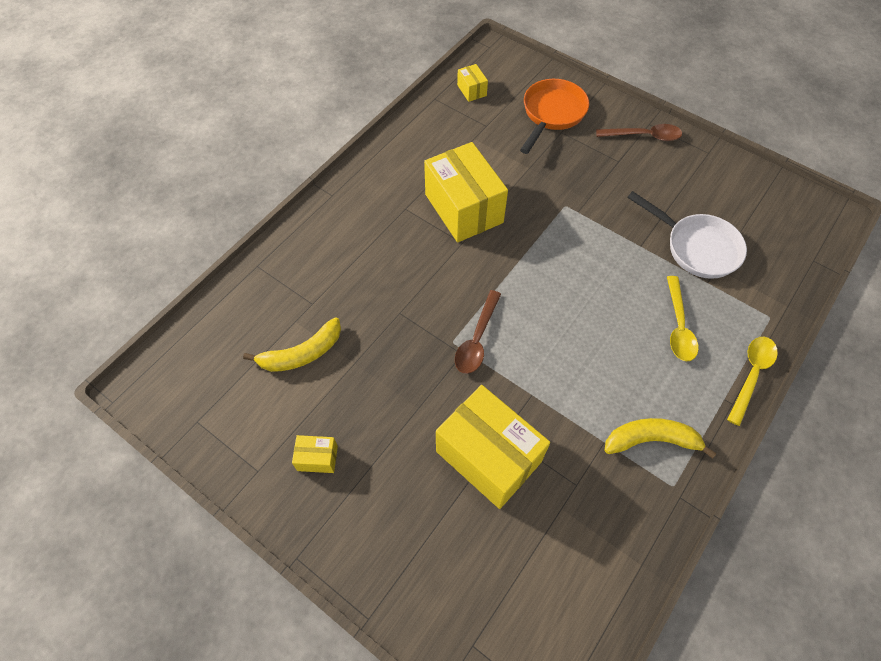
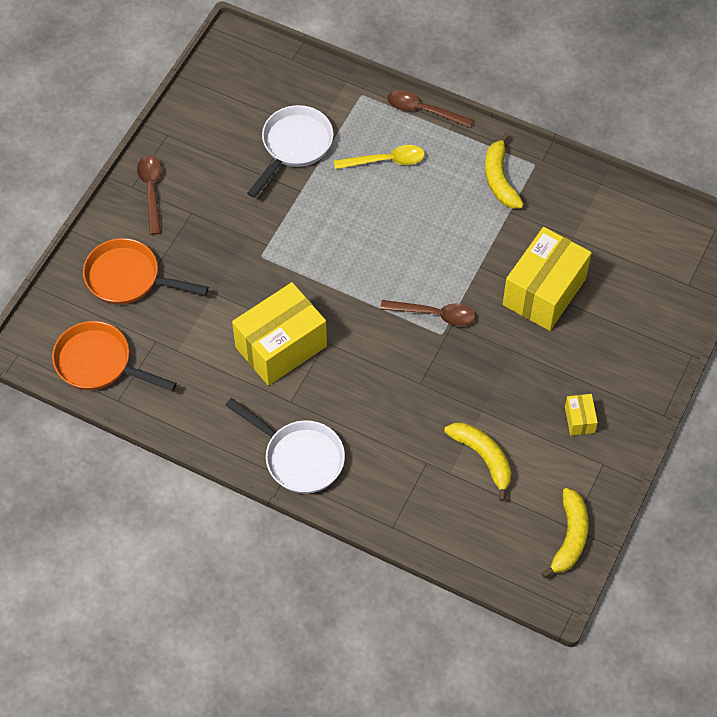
camera: 100 degrees left, 0 degrees up
(188, 417) = (569, 537): none -> yellow banana
(348, 207) = (299, 457): none -> white pan
(471, 90) = (99, 363): yellow box -> orange pan
(751, 375) = (423, 110): yellow spoon -> brown spoon

